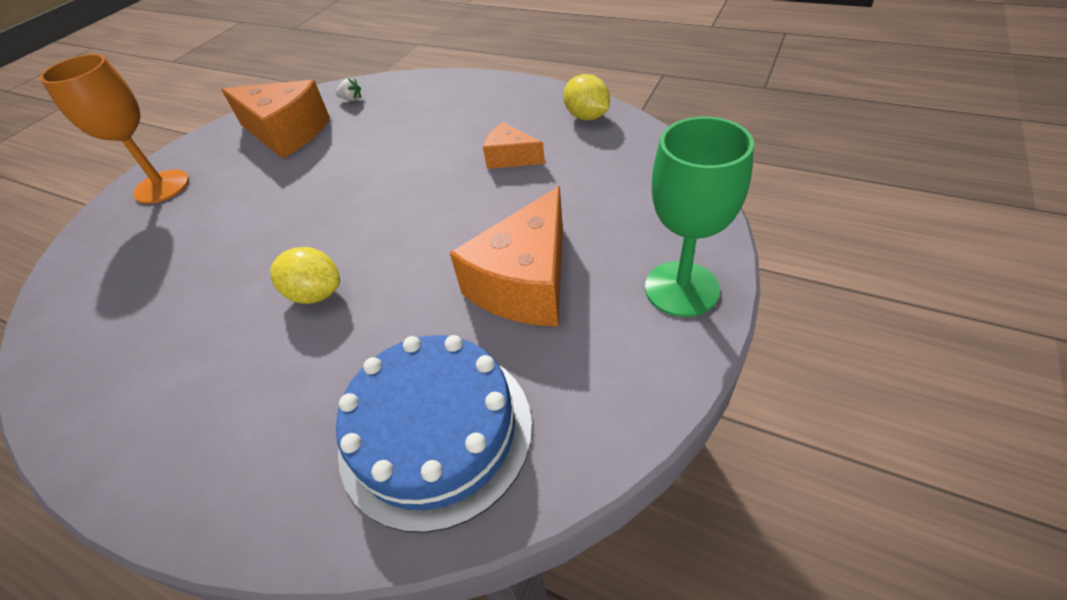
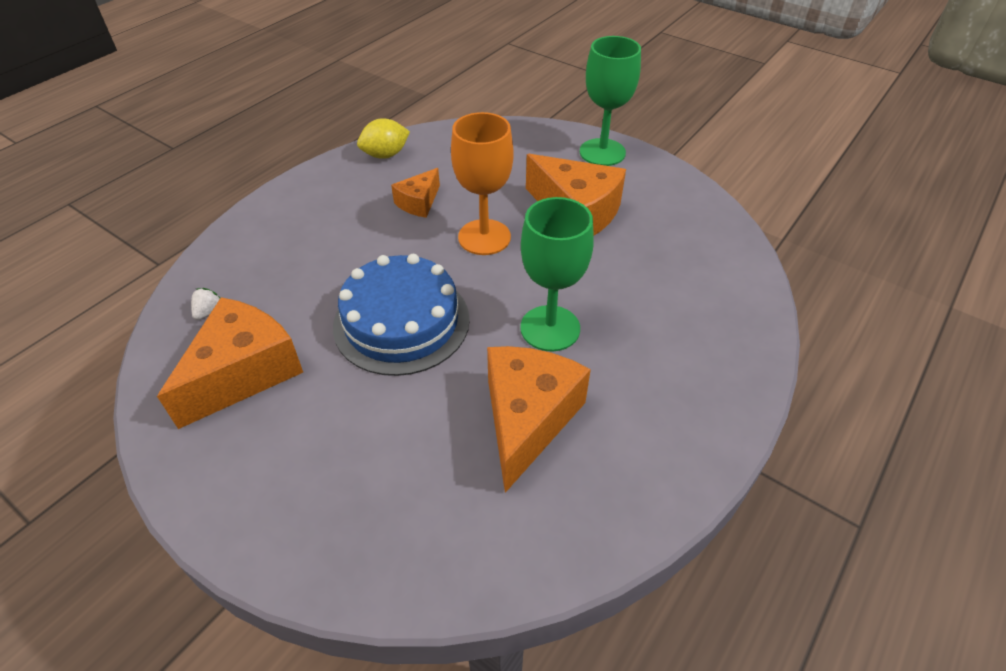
camera: 85 degrees left, 0 degrees up
(162, 187) = (284, 504): orange goblet -> orange goblet (484, 237)
(198, 298) = (527, 419): none -> orange cheese
(316, 294) = (550, 328): yellow lemon -> green goblet
(435, 432) = (695, 263): blue cake -> blue cake (401, 322)

